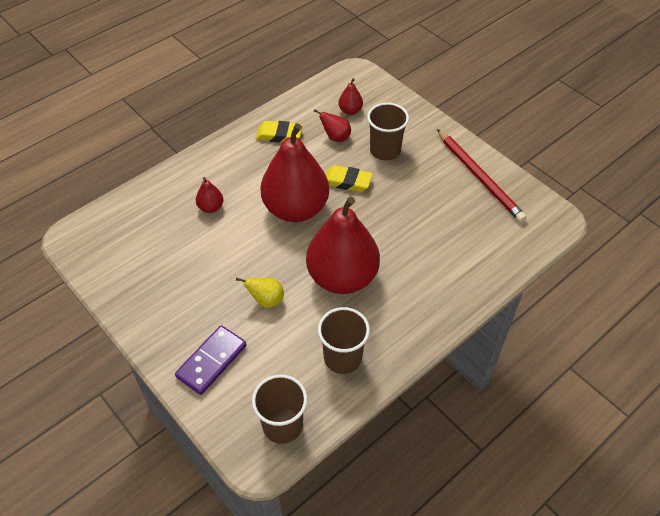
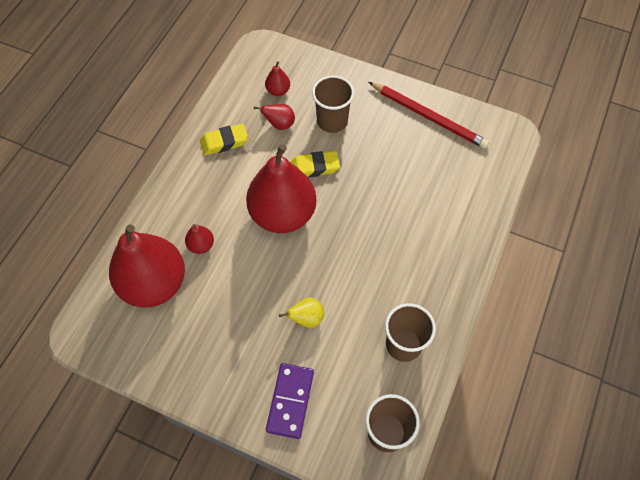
camera: 25 degrees left, 10 degrees up
(342, 277) = (362, 266): red pear -> red pear (154, 283)

